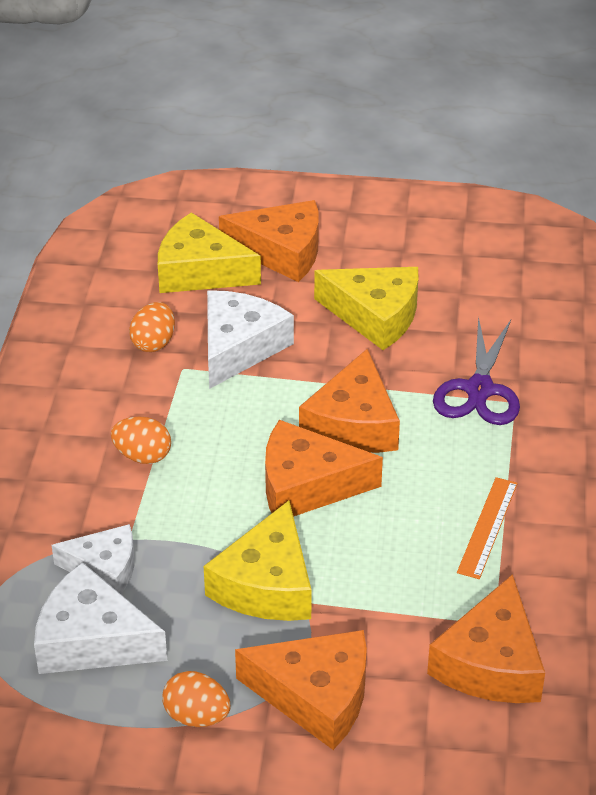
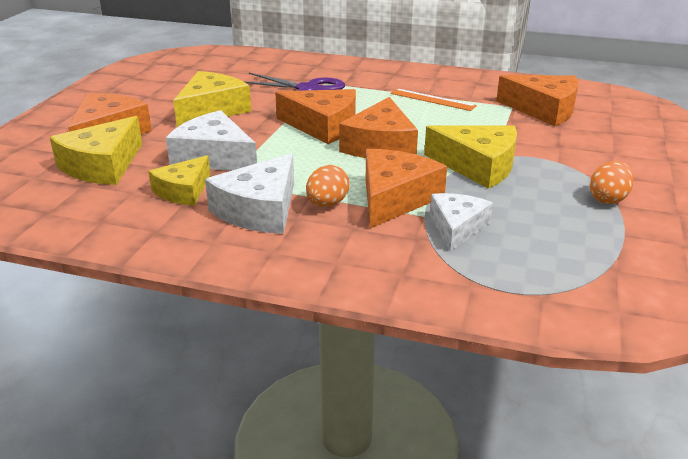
camera: 80 degrees left, 10 degrees down
(92, 639) = (538, 237): white cheese -> white cheese (260, 210)
(154, 343) = (184, 191): orange egg -> yellow cheese
(316, 696) = (580, 158): orange cheese -> orange cheese (395, 198)

